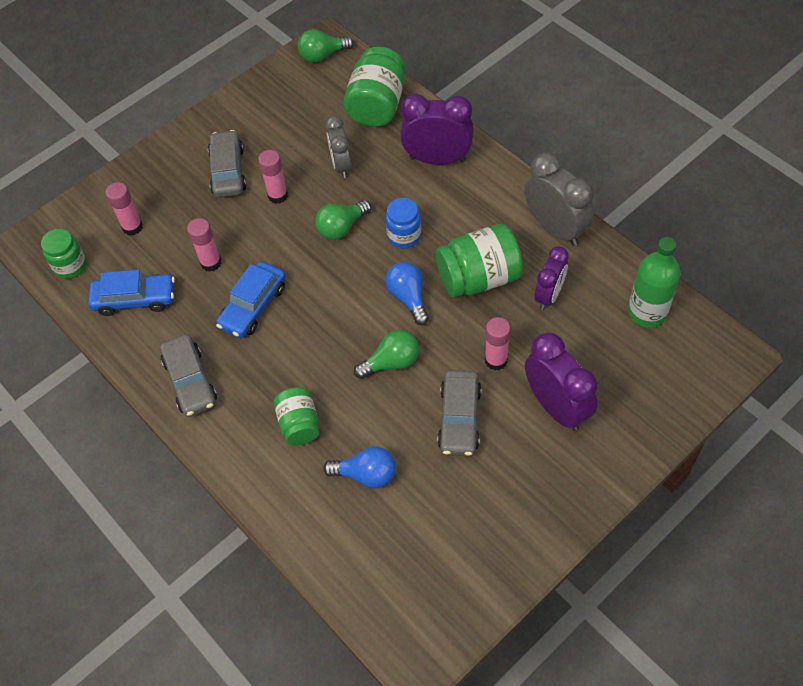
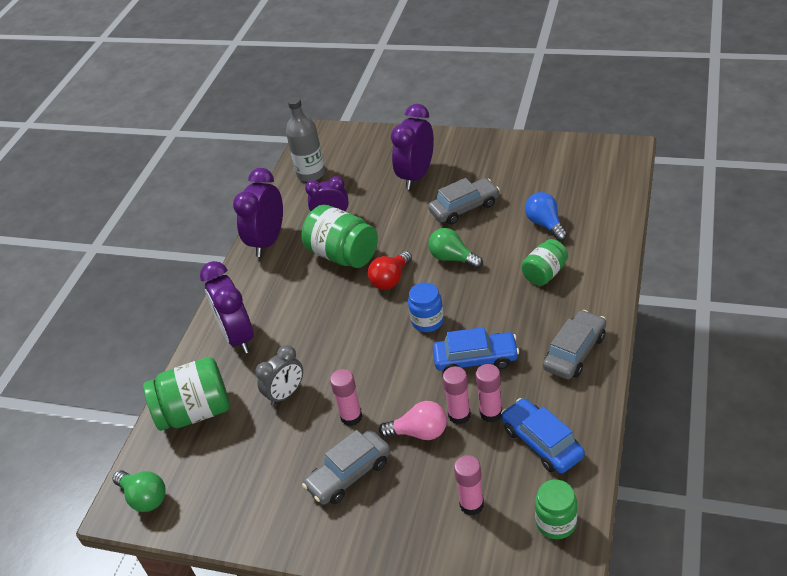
camera: 120 degrees left, 15 degrees down
(221, 230) = (419, 432): none -> pink light bulb
(341, 227) = (354, 353): green light bulb -> none
(404, 236) = (334, 313): blue jar -> blue jar (427, 321)
(408, 298) = (391, 279): blue light bulb -> red light bulb
(496, 360) = (405, 214): pink glue stick -> pink glue stick (491, 413)
(555, 228) = (268, 241): grey clock -> purple clock
(647, 312) = (311, 174): green bottle -> grey bottle

